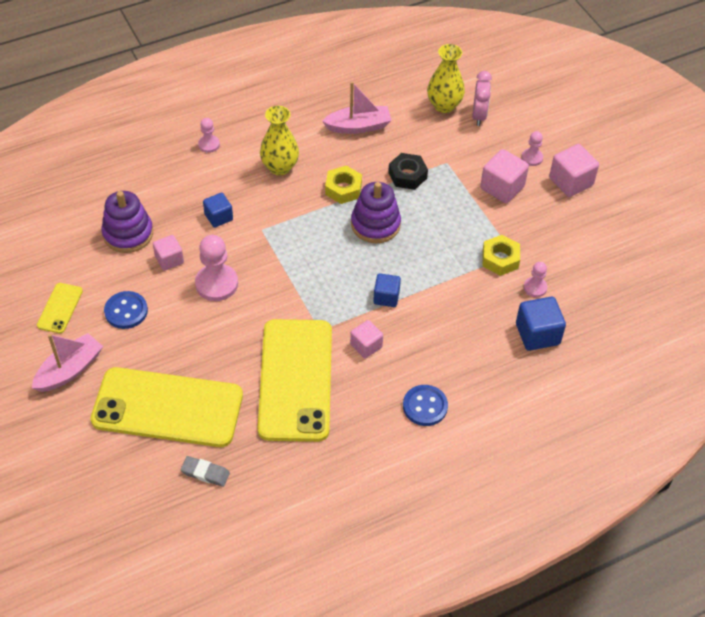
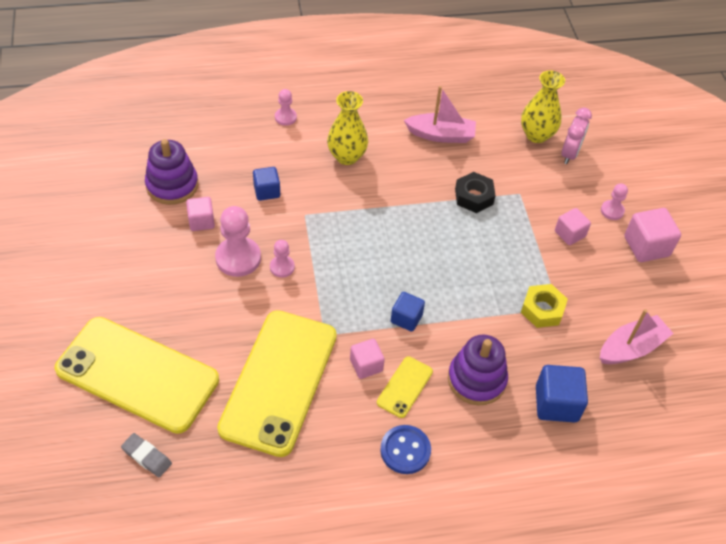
camera: 15 degrees right, 0 degrees up
(60, 308) = (76, 242): yellow phone -> yellow phone (405, 387)
(70, 370) = (58, 307): pink boat -> pink boat (631, 348)
(126, 311) = (138, 262): blue button -> none
(343, 189) = (402, 194): yellow nut -> none
(375, 224) = (422, 239): purple stacking toy -> purple stacking toy (476, 379)
(502, 187) = (569, 234): pink cube -> pink cube, size x0.65
(535, 287) = (570, 351): pink pawn -> pink pawn (282, 267)

